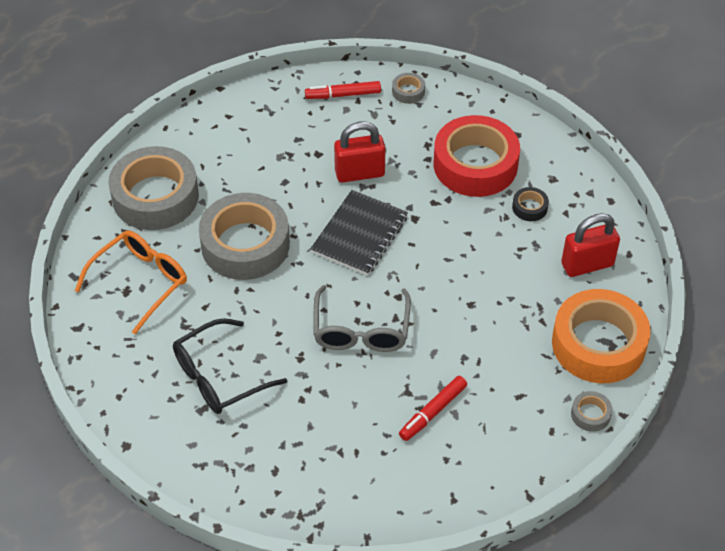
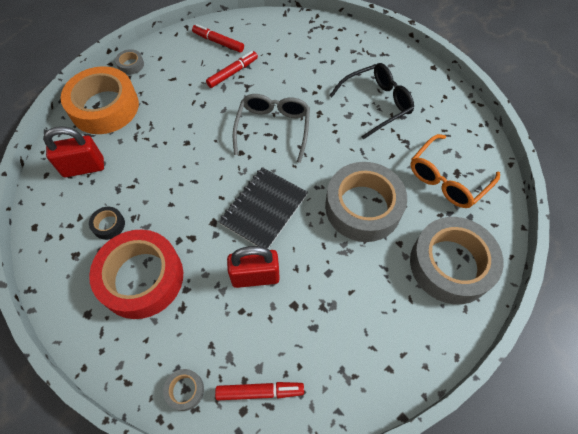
camera: 175 degrees left, 10 degrees up
(468, 467) = (218, 42): none -> red marker

